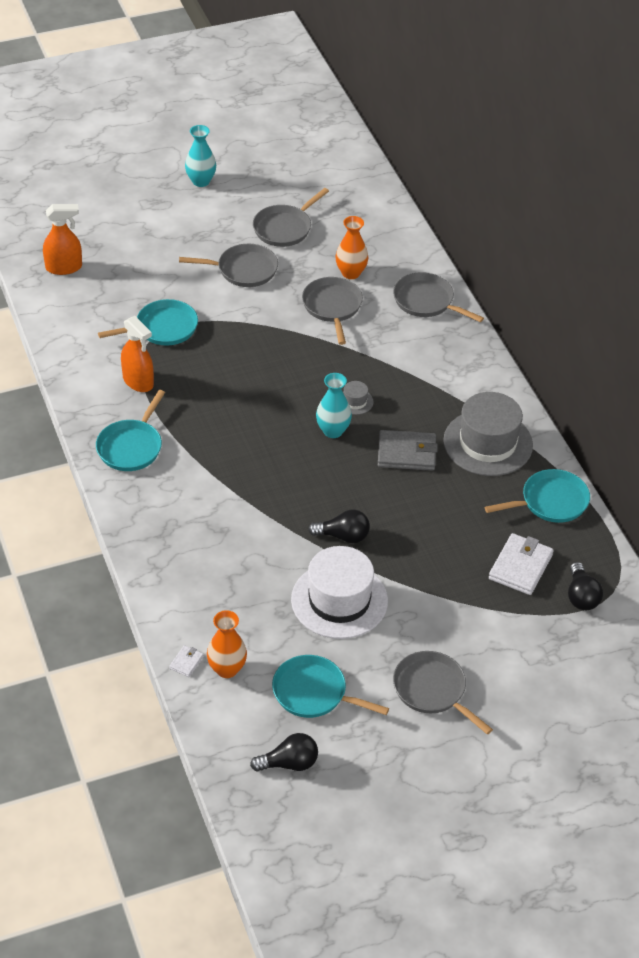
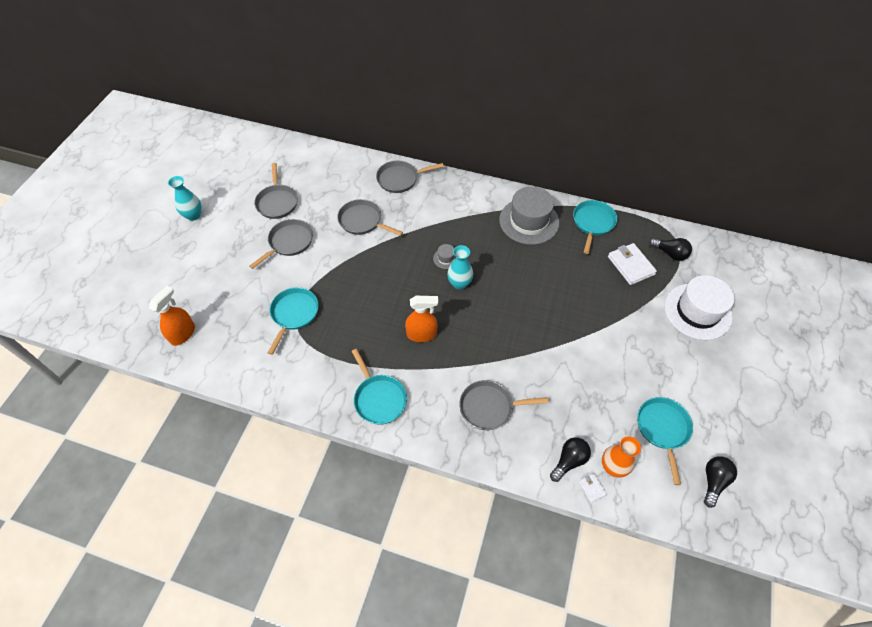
camera: 50 degrees left, 10 degrees up
(138, 381) = (326, 357): orange spray bottle -> orange spray bottle (422, 334)
(314, 693) = (663, 429): turquoise pan -> turquoise pan turned 120 degrees clockwise
(339, 600) = (596, 367): white hat -> white hat (697, 311)
(343, 536) = (547, 332): black light bulb -> black light bulb (569, 461)
(351, 273) = (345, 196): orange vase -> none
(406, 453) = (506, 261): grey wallet -> none
(432, 690) = (697, 365): grey pan -> grey pan (489, 407)

